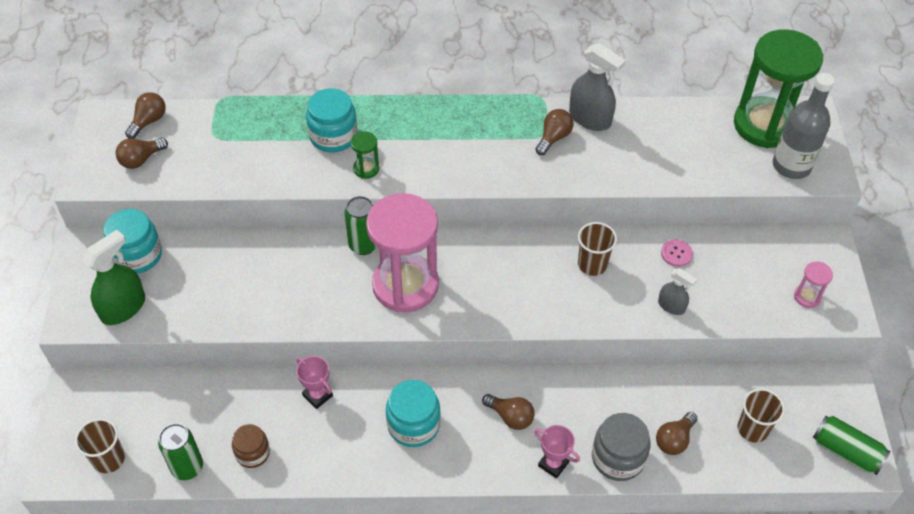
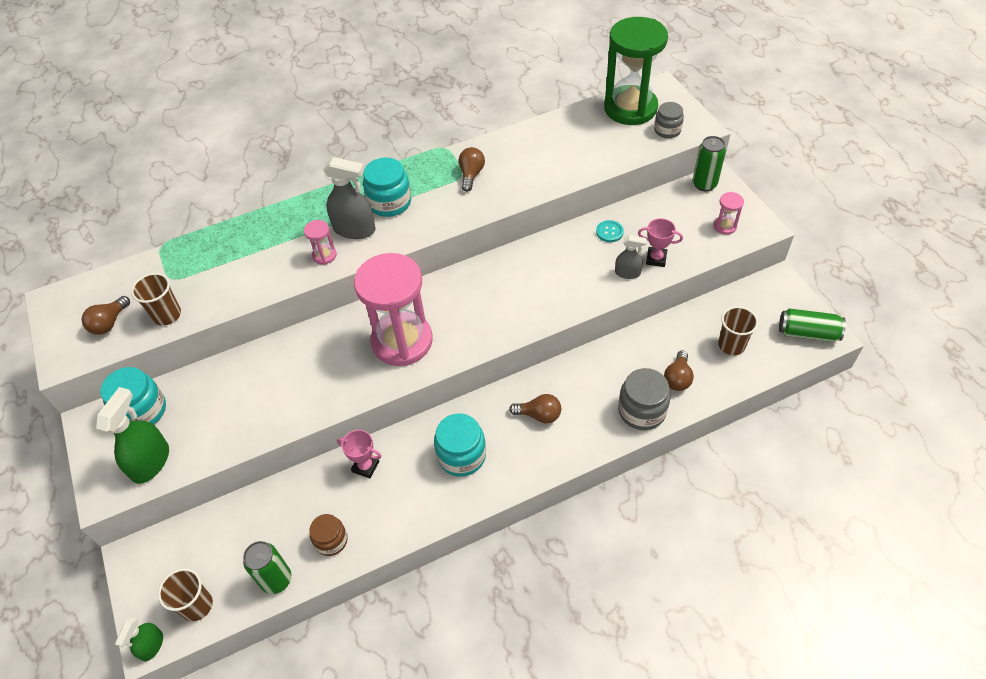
camera: 20 degrees left, 0 degrees up
(55, 477) = (152, 645): none -> green spray bottle
(148, 121) = (101, 288): brown light bulb -> none
(333, 136) = (281, 239): turquoise jar -> turquoise jar (389, 202)
(363, 245) = (348, 323): green can -> green can (704, 184)
(366, 169) = (324, 255): green hourglass -> pink hourglass
(553, 464) = (593, 438): pink trophy -> pink trophy (656, 259)
(590, 118) = (492, 150): grey spray bottle -> grey spray bottle (354, 229)
(592, 264) = (548, 265): brown cup -> brown cup (167, 315)
(676, 254) = (609, 232): pink button -> turquoise button
(791, 166) = (667, 130): grey bottle -> grey jar

